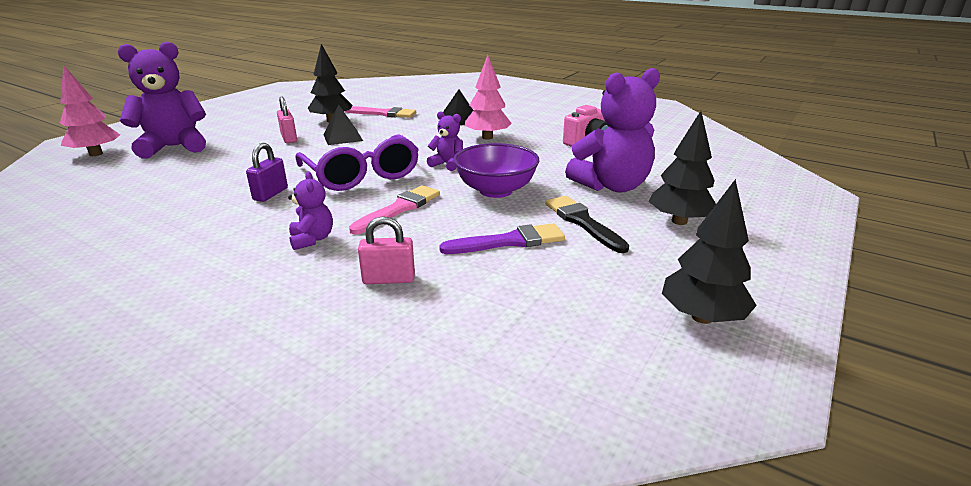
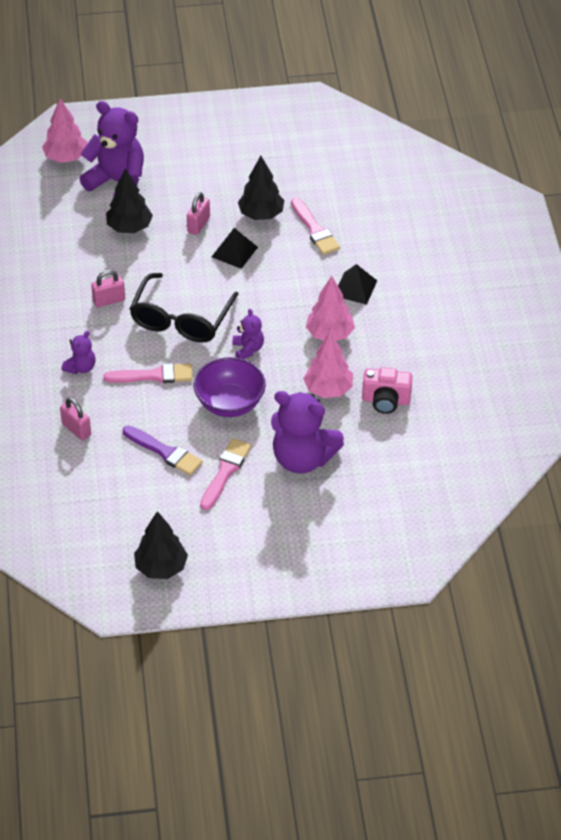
camera: 50 degrees right, 20 degrees up
(270, 194) = (109, 300): purple padlock -> pink padlock
(361, 175) = (181, 319): purple glasses -> black glasses
(544, 154) = (328, 389): none -> pink tree
(582, 222) = (225, 471): black brush -> pink brush
(679, 221) = (276, 517): black tree -> black tree (129, 227)

